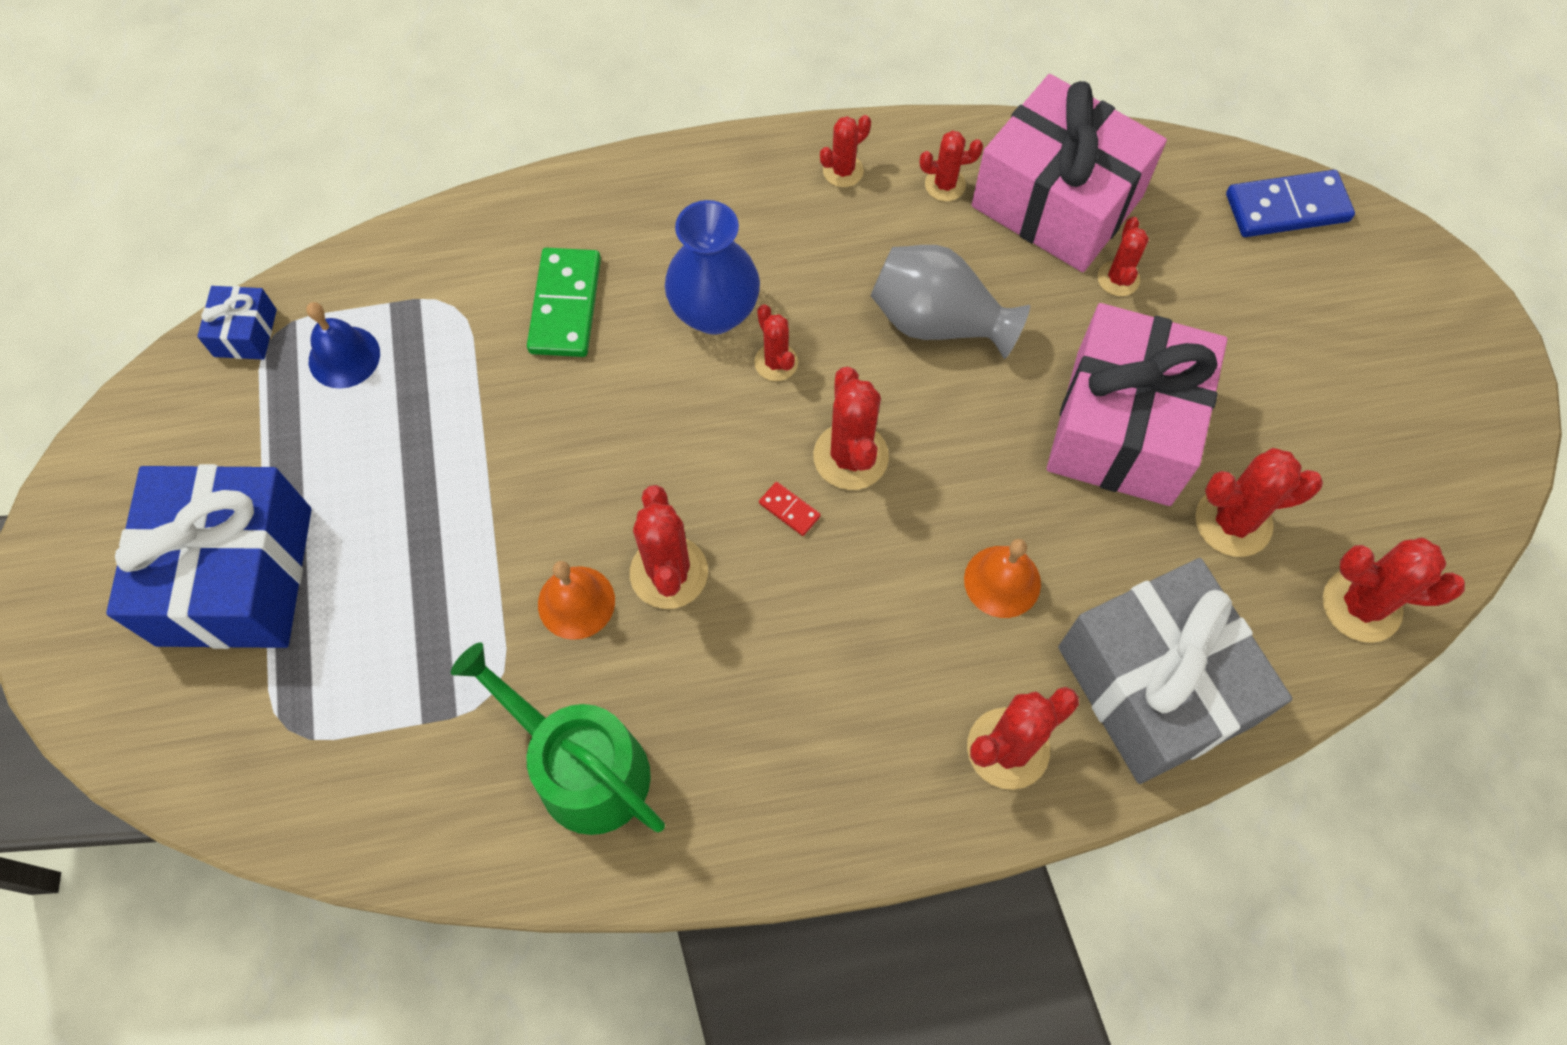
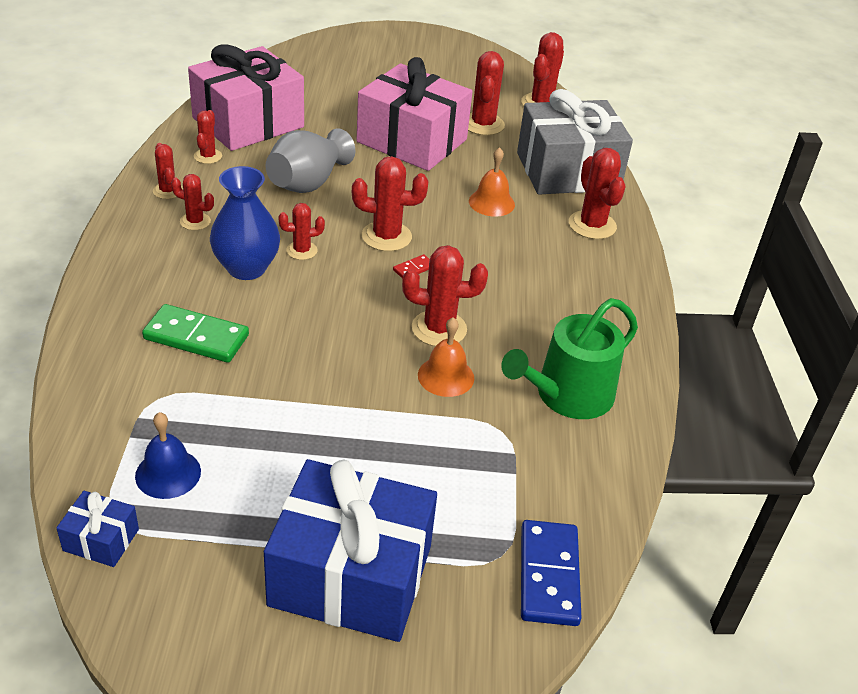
camera: 80 degrees left, 25 degrees down
(1118, 278) = (315, 117): red cactus -> red cactus (195, 221)
(1287, 208) = (301, 58): blue domino -> blue domino (549, 575)

